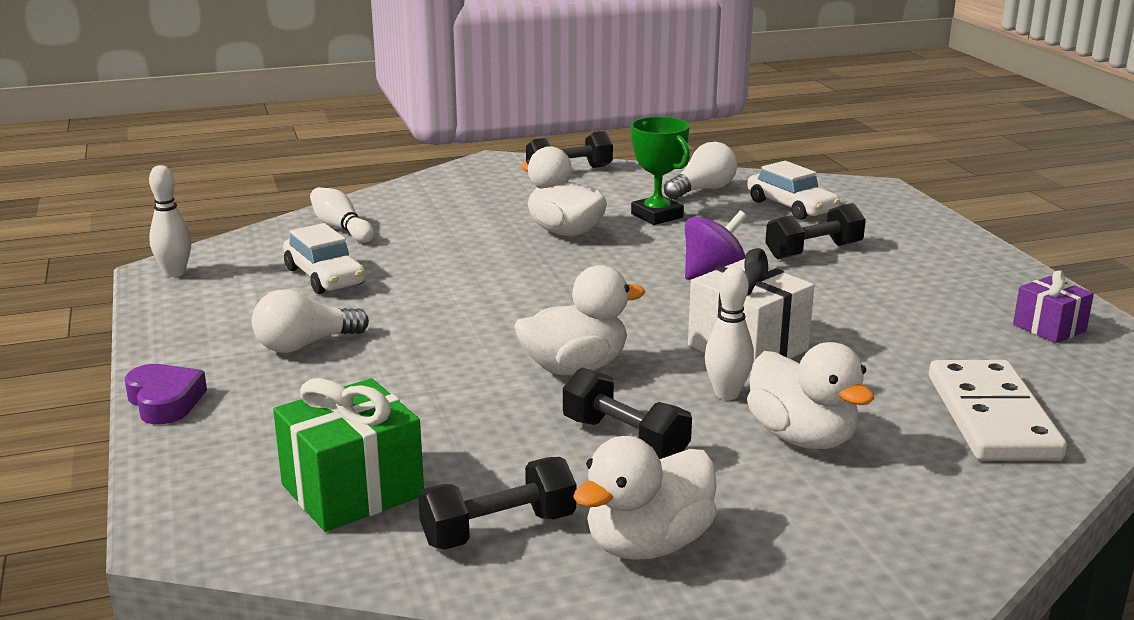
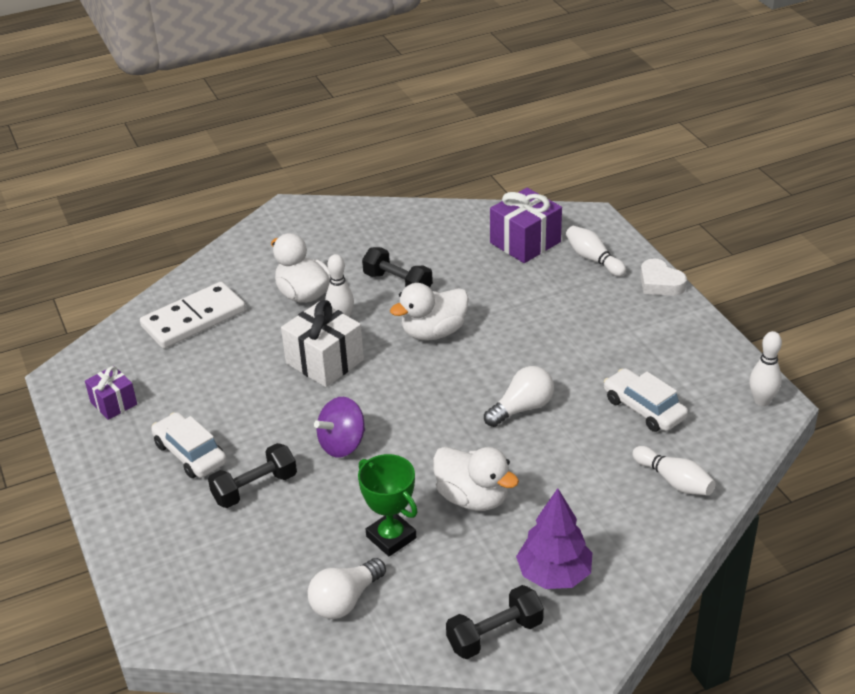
camera: 175 degrees right, 15 degrees up
(165, 401) = (660, 283): purple heart -> white heart
(244, 448) = (593, 259): none -> white bowling pin
(305, 345) = (611, 335): white light bulb -> white light bulb (522, 408)
(352, 490) = (525, 242): green gift -> purple gift
(498, 529) = (450, 231): black dumbbell -> none
(502, 191) = (554, 574): none -> purple tree
(648, 544) = (382, 231): white duck -> none
(791, 206) = (258, 571): white car -> white car (190, 453)
(992, 417) = (193, 319): white domino -> white domino turned 60 degrees clockwise

